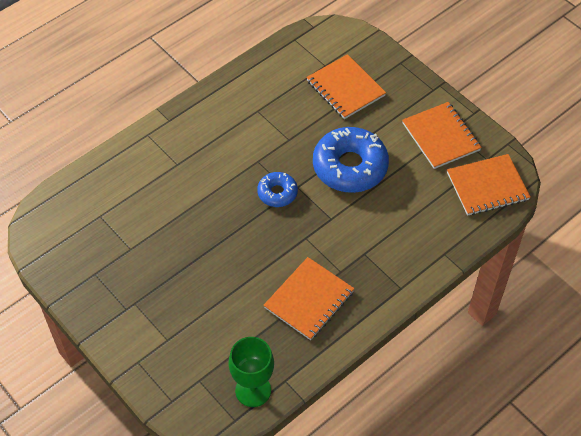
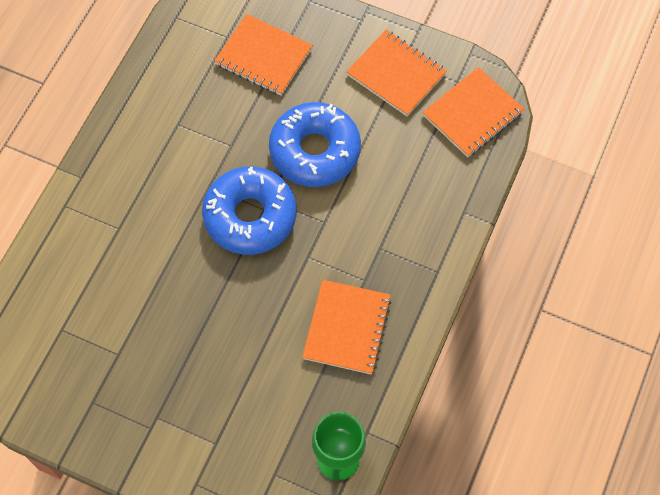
camera: 25 degrees left, 10 degrees up
(277, 193) = (250, 216): blue donut -> blue donut, size x1.91

